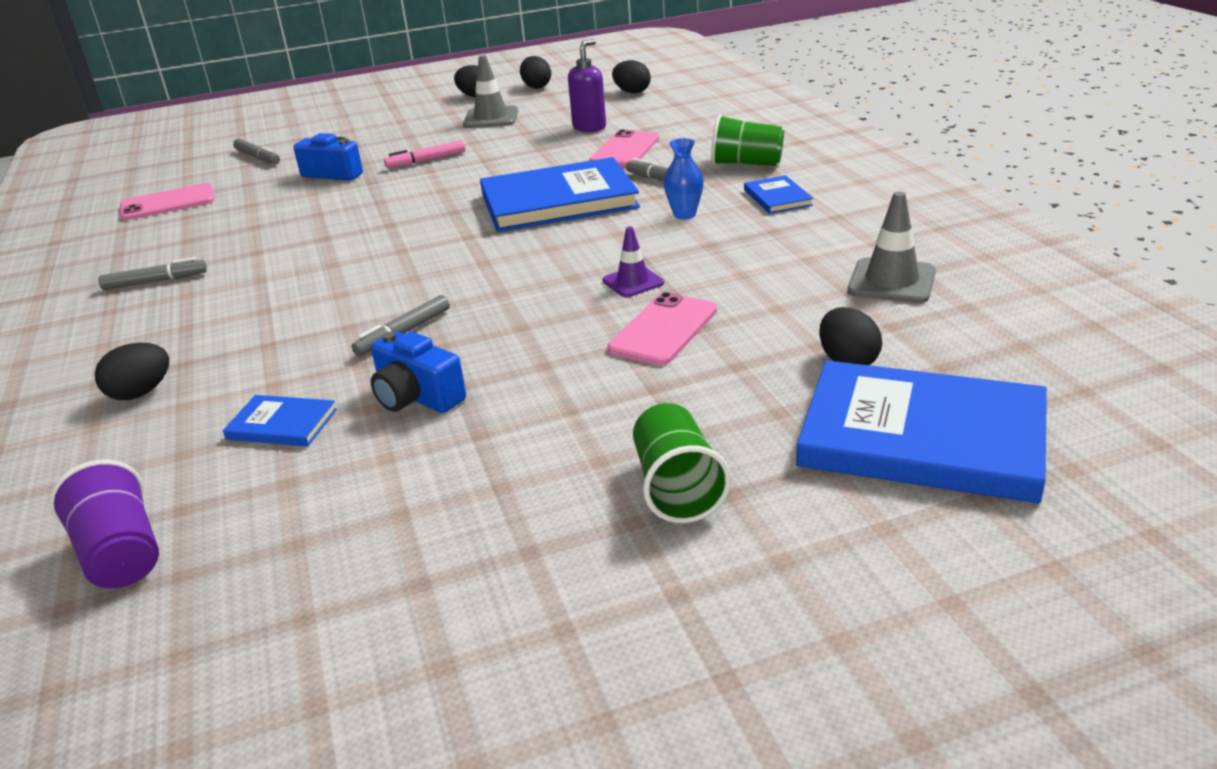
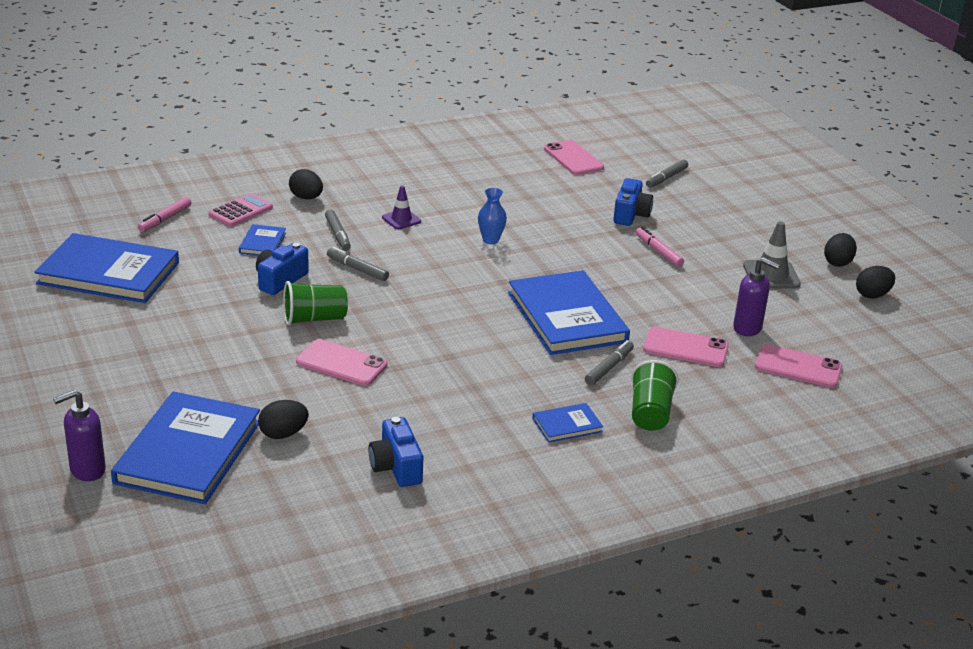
camera: 80 degrees right, 0 degrees up
(121, 554) = (165, 219): purple cup -> pink marker
(146, 459) = (240, 211): none -> pink calculator
(155, 281) = (444, 177): grey marker -> grey marker (337, 235)
(322, 609) = (109, 273): none -> blue book
(632, 92) = (862, 352): black egg -> none
(633, 282) = (414, 352): purple traffic cone -> purple traffic cone (401, 219)
(658, 112) = (798, 367): none -> pink phone
(676, 487) = (167, 365): green cup -> green cup (314, 319)
(684, 215) = (534, 376): blue vase -> blue vase (490, 240)
(891, 281) = (396, 467): grey traffic cone -> blue camera
(1015, 538) = (87, 470): none -> purple soap dispenser

